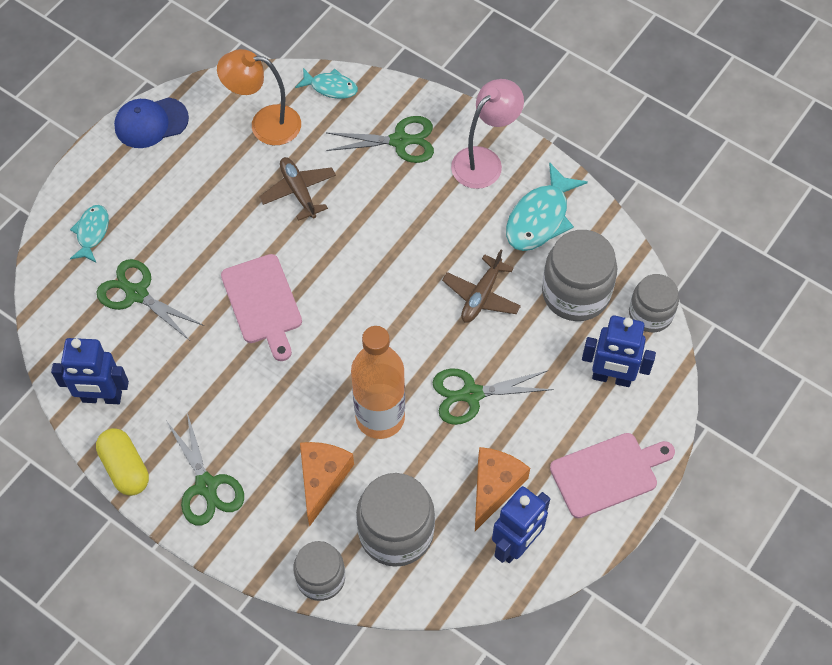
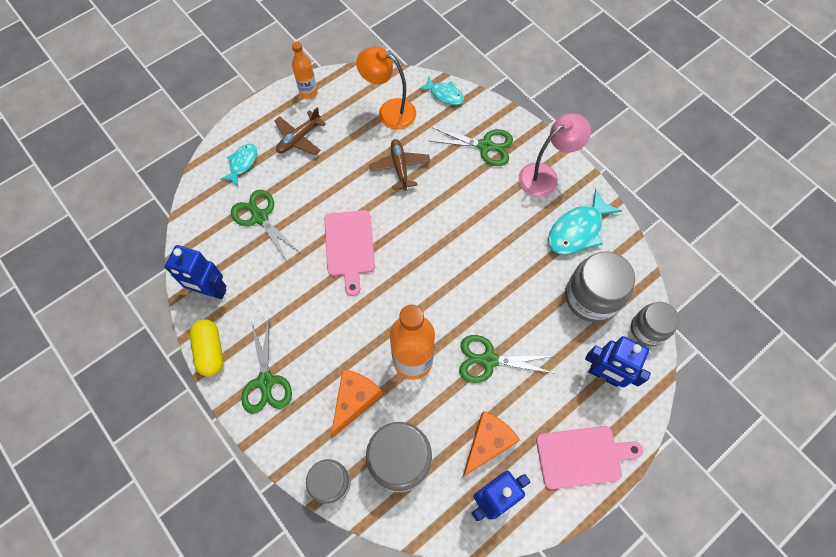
camera: 15 degrees right, 5 degrees up
(151, 123) = (308, 92): blue cap -> orange bottle
(481, 295) = (516, 281): brown plane -> brown plane (299, 138)

